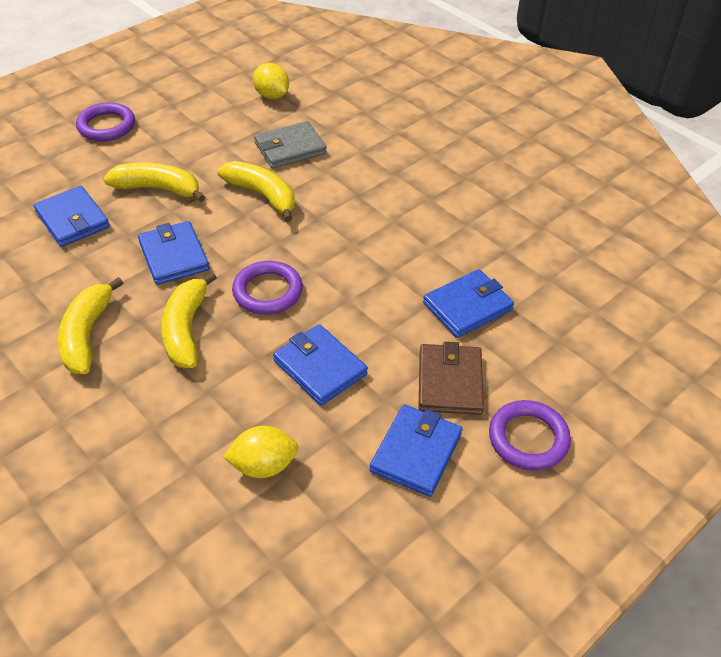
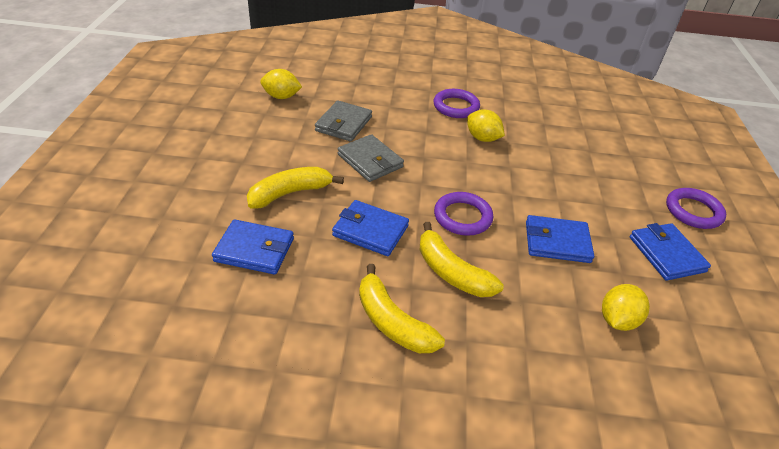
camera: 45 degrees left, 5 degrees down
(106, 126) = (180, 170): purple ring -> purple ring (456, 107)
(262, 195) = (370, 161): yellow banana -> grey wallet
(407, 230) = (482, 138): none -> yellow lemon
(450, 382) = (623, 206): brown wallet -> none
(467, 307) = (571, 162): blue wallet -> none

